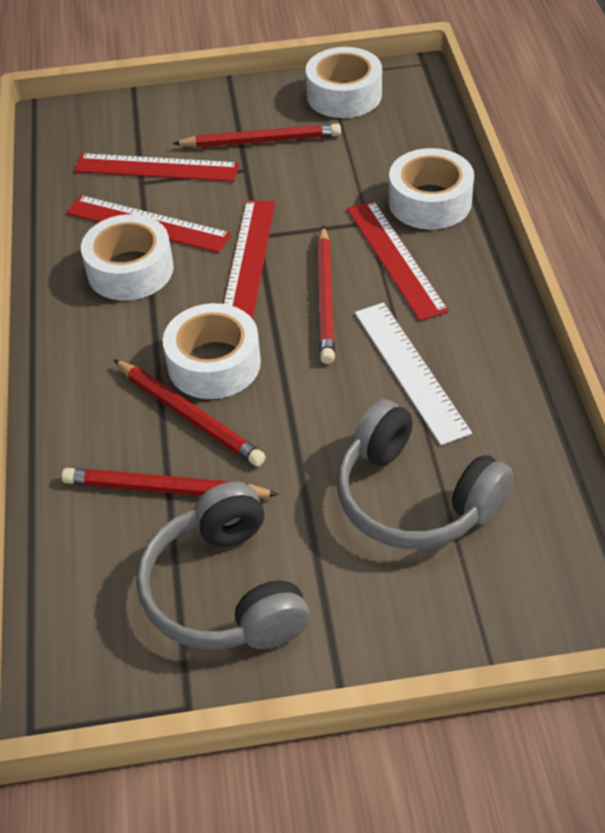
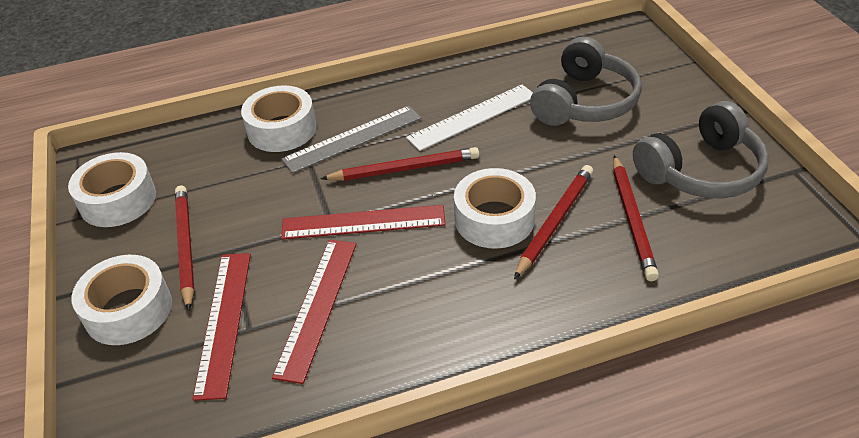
camera: 100 degrees left, 5 degrees down
(130, 270) = (387, 303): white tape -> white tape (128, 310)
(396, 258) = (352, 138): red ruler -> grey ruler

